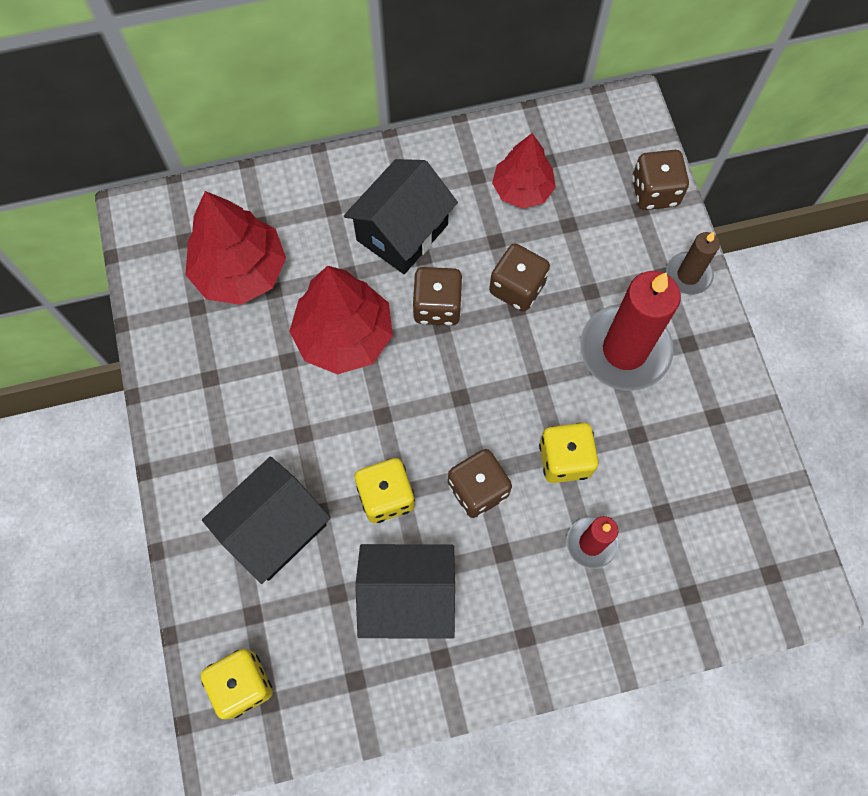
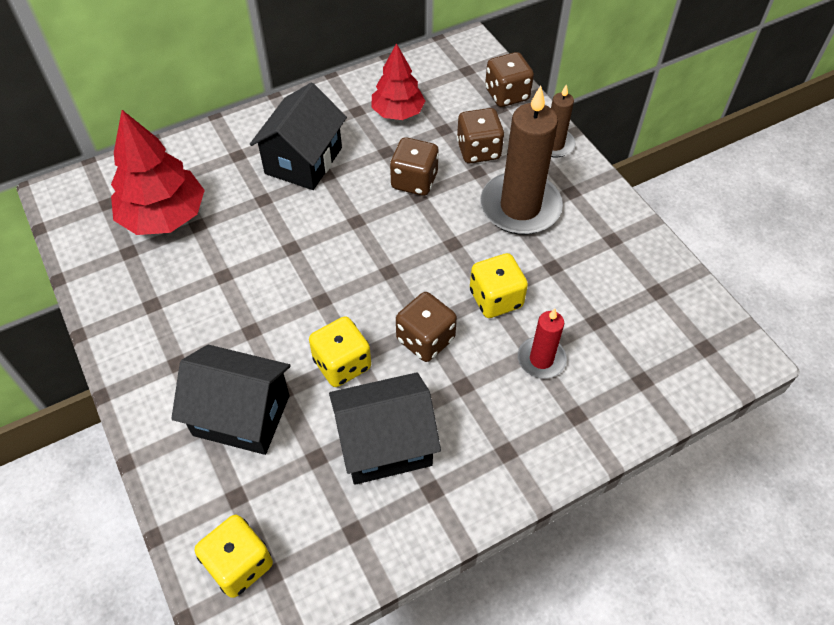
camera: 15 degrees left, 15 degrees down
(274, 528) = (241, 415): black house -> black house turned 75 degrees clockwise
(344, 336) = (271, 246): red tree -> none
(437, 306) = (349, 208): brown dice -> brown dice (478, 150)
(624, 350) = (520, 207): red candle -> brown candle

